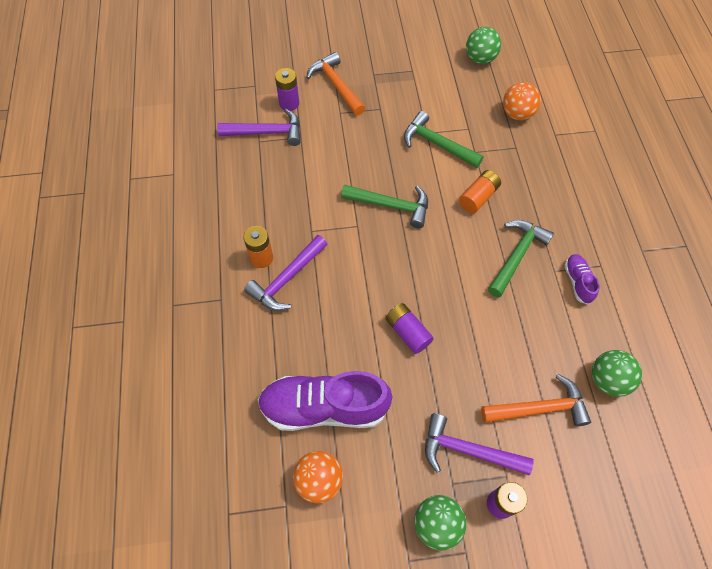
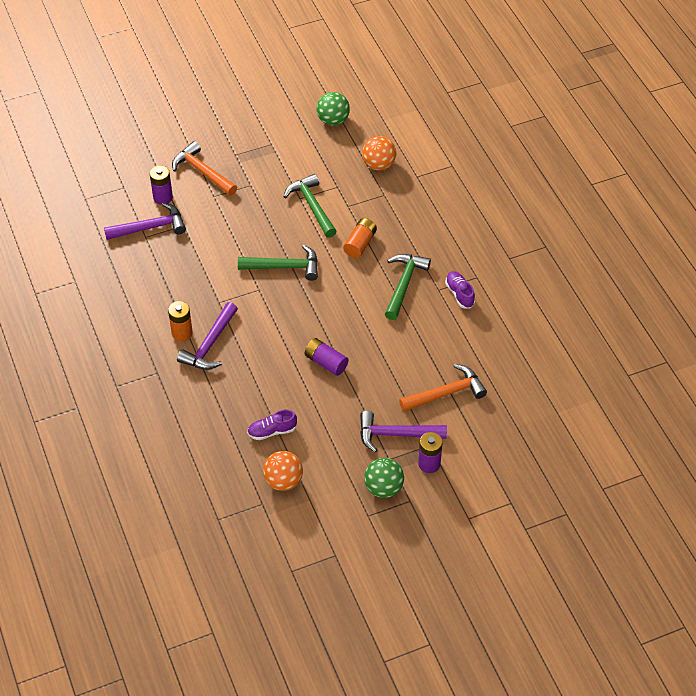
camera: 15 degrees left, 10 degrees down
(324, 407) = (272, 431): purple shoe -> purple shoe, size x0.46
(437, 144) = (312, 206): green hammer -> green hammer turned 45 degrees clockwise
(608, 380) = (497, 361): green ball -> none

